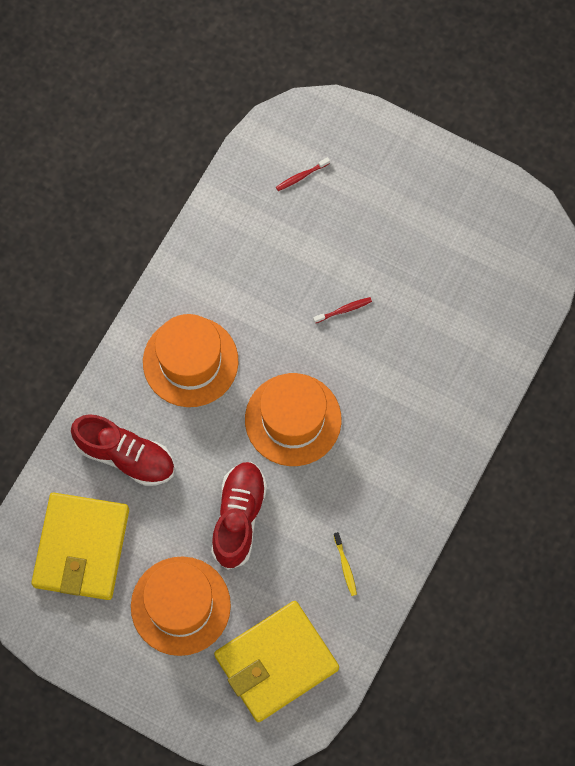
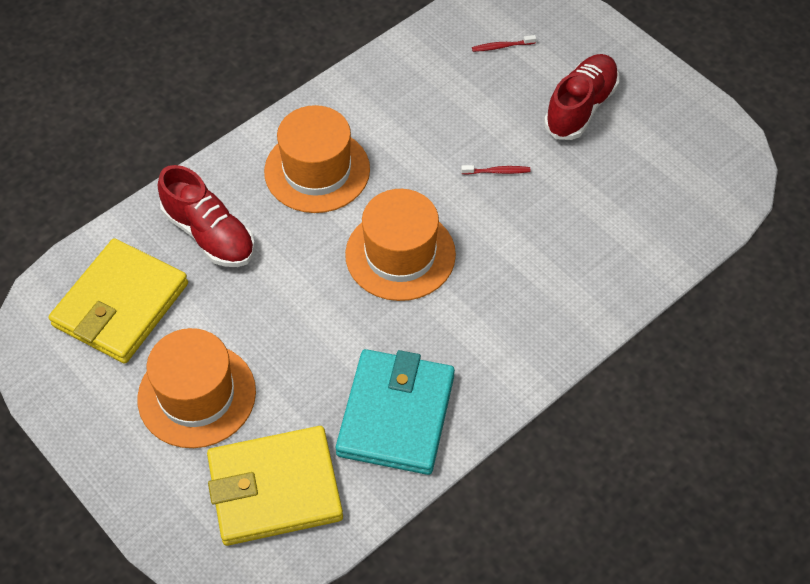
camera: 20 degrees right, 15 degrees down
(239, 517) = (300, 329): red shoe -> red shoe (580, 107)
(345, 566) = (396, 415): yellow toothbrush -> turquoise wallet

